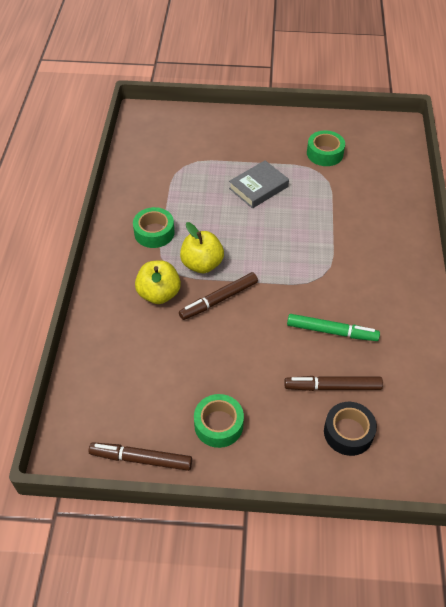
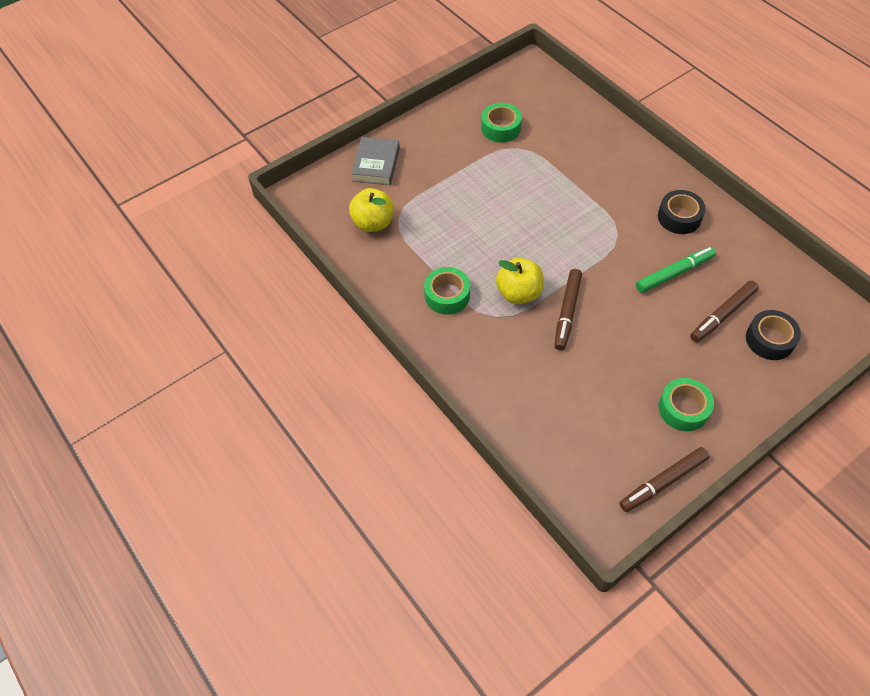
camera: 40 degrees left, 5 degrees up
(159, 294) = (516, 344): yellow apple -> yellow apple (373, 223)
(258, 187) = (484, 194): grey book -> grey book (376, 164)
(386, 297) = (679, 217): none -> black tape

